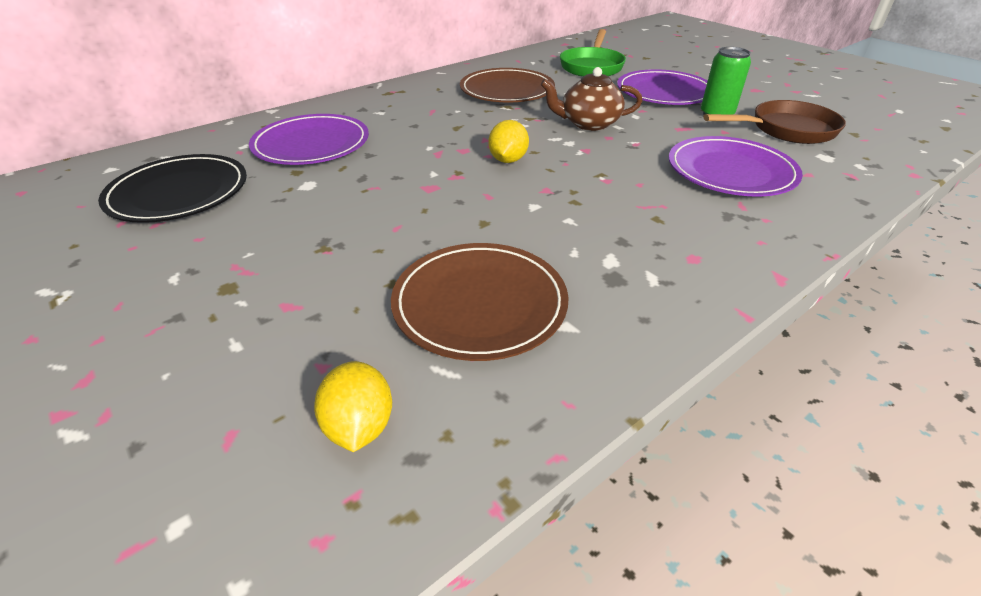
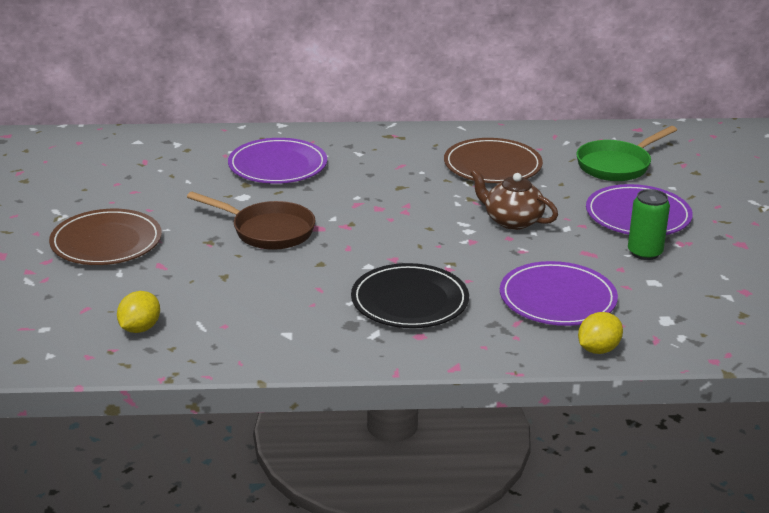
camera: 35 degrees right, 10 degrees down
(179, 193) = (162, 174): black plate -> black plate (409, 301)
(479, 303) = (257, 305): brown plate -> brown plate (106, 242)
(508, 160) = (399, 227): yellow lemon -> yellow lemon (598, 349)
(786, 130) = (682, 288): brown pan -> brown pan (268, 231)

